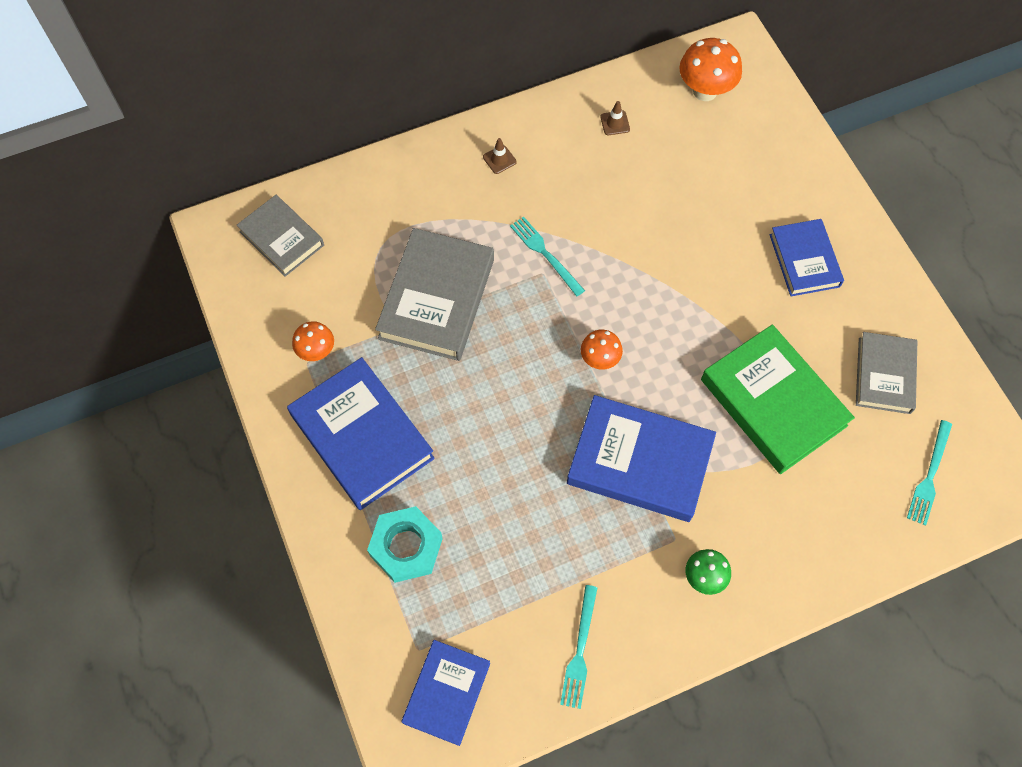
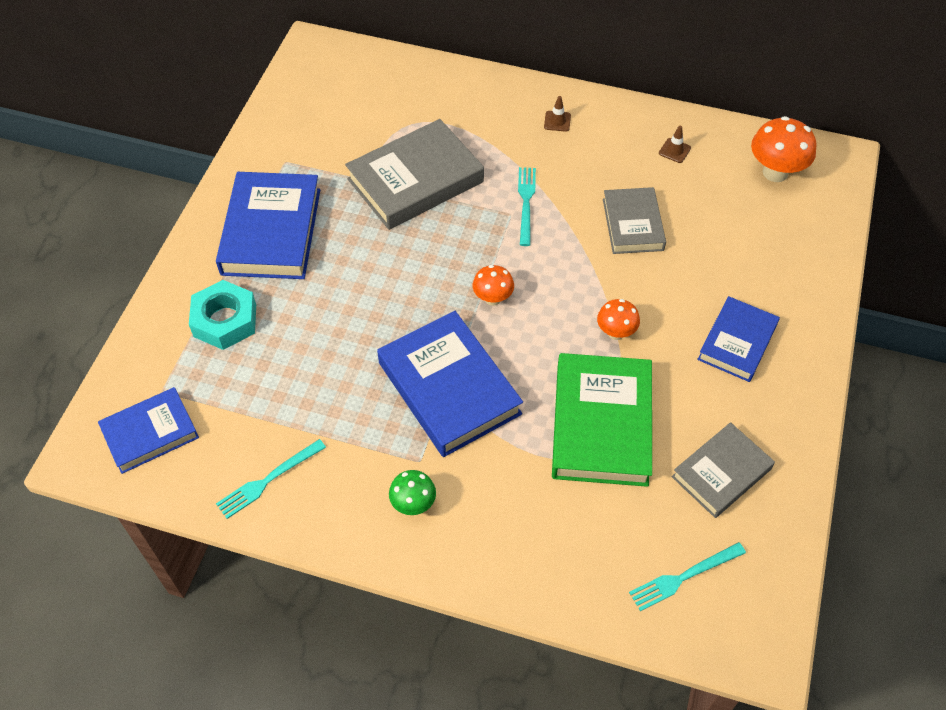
camera: 40 degrees right, 10 degrees down
(282, 238) = (350, 77): grey book -> grey book (633, 224)
(317, 351) = (299, 159): orange mushroom -> orange mushroom (615, 332)

